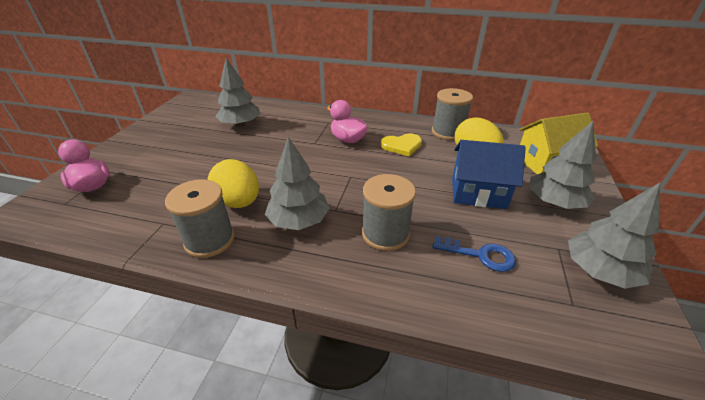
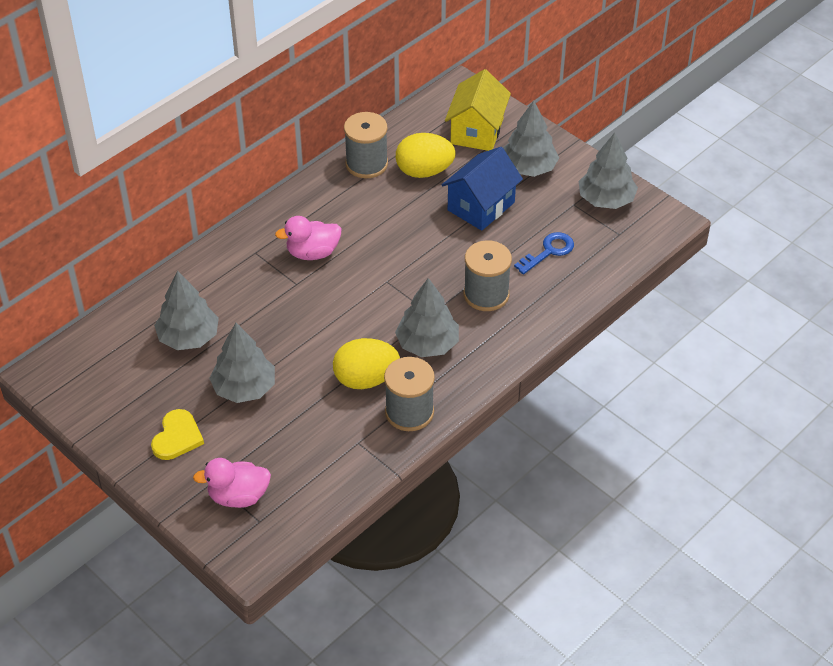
camera: 60 degrees left, 10 degrees up
(205, 155) = (244, 388): none -> grey tree
(402, 145) = (362, 215): yellow heart -> yellow heart (177, 437)

